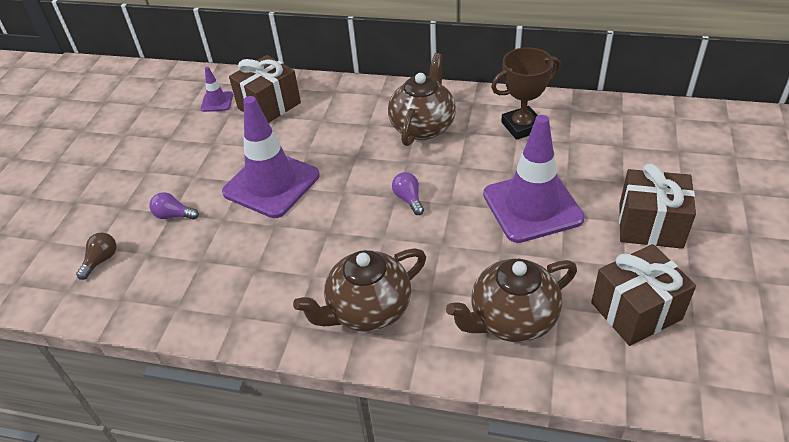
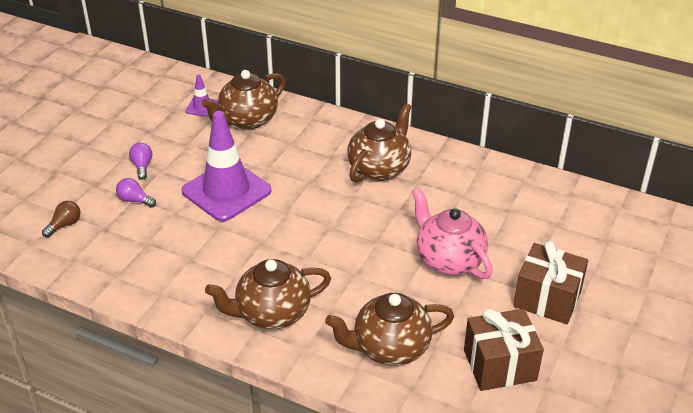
camera: 10 degrees right, 5 degrees down
(269, 105) = (247, 120): brown gift -> brown teapot
(408, 199) = (341, 230): purple light bulb -> purple light bulb (142, 166)
(522, 126) = (471, 187): brown trophy -> none
(532, 206) = (448, 260): purple traffic cone -> pink teapot

